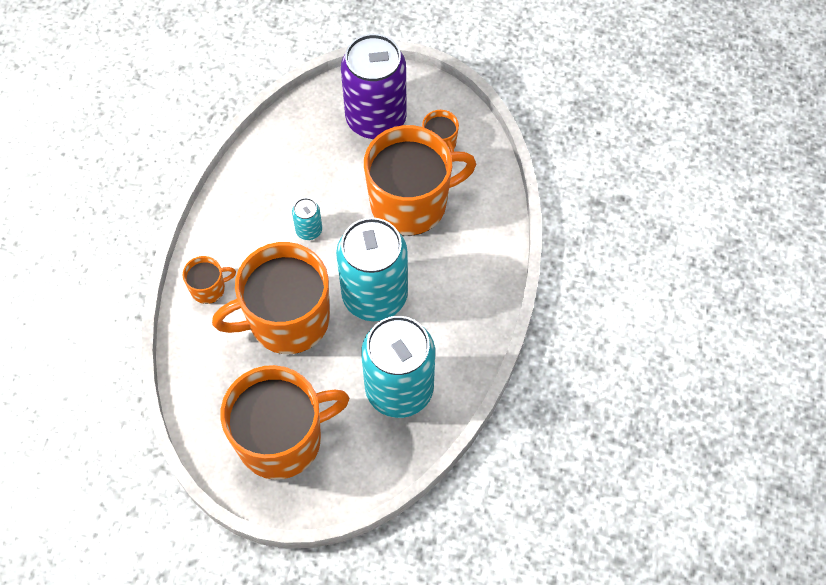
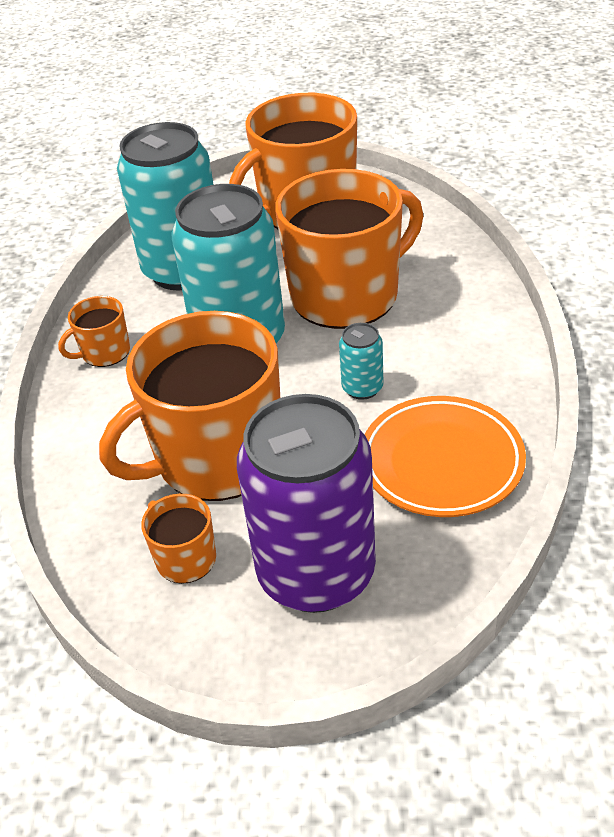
camera: 170 degrees right, 20 degrees down
(209, 288) = (466, 300): orange mug -> orange mug (104, 352)
(286, 165) = (441, 462): none -> orange plate

